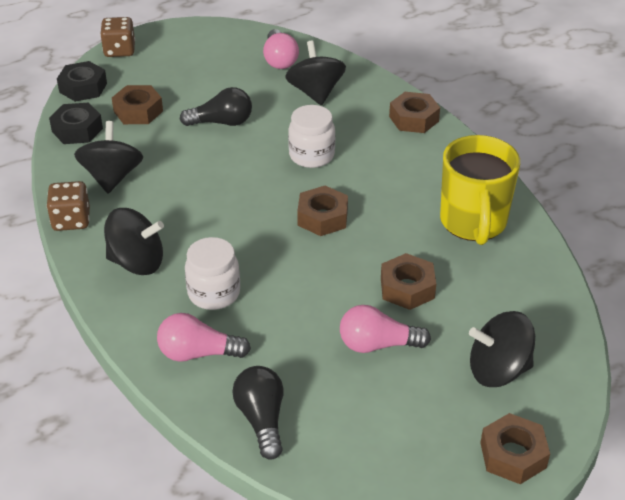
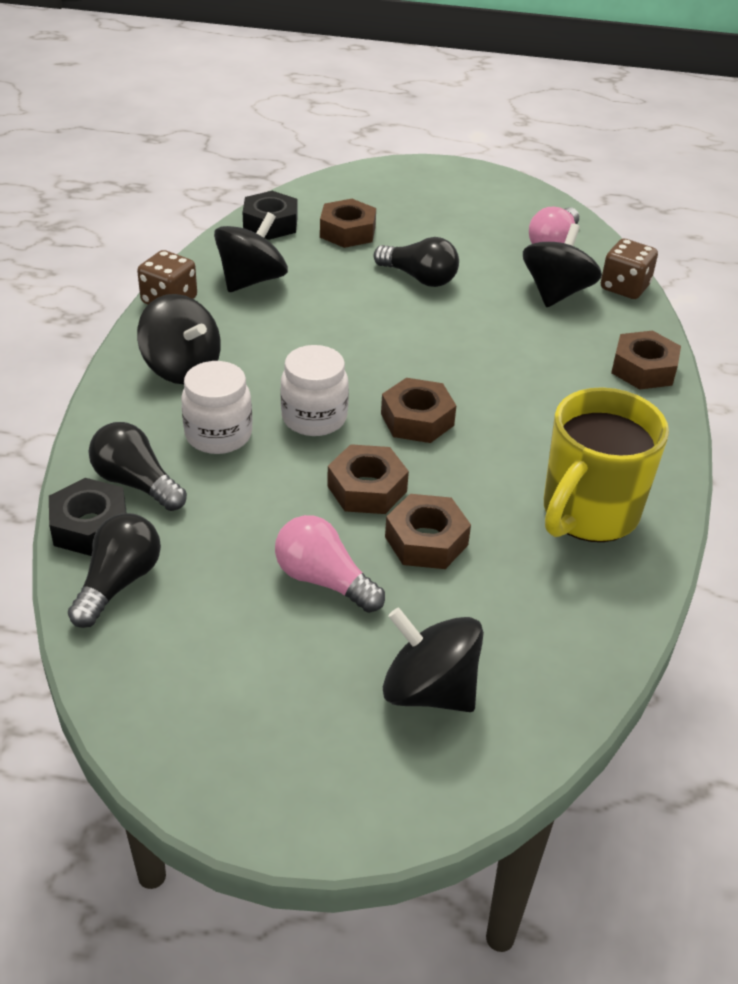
camera: 35 degrees right, 0 degrees up
(83, 88) = (320, 189): black nut -> black nut (90, 526)
(119, 50) = (395, 170): brown dice -> brown dice (624, 287)
(198, 353) = (136, 483): pink light bulb -> black light bulb
(311, 156) = (478, 353): white jar -> white jar (314, 418)
(513, 455) = (336, 795): brown nut -> brown nut (367, 488)

